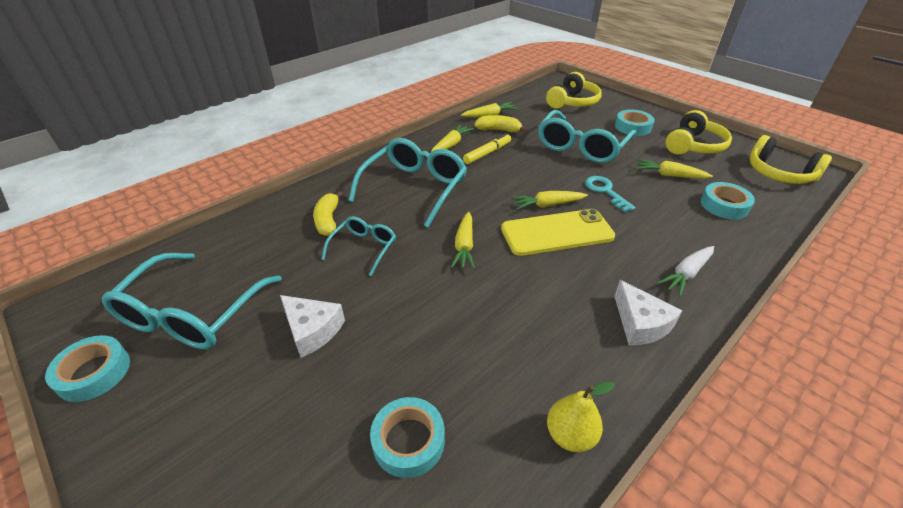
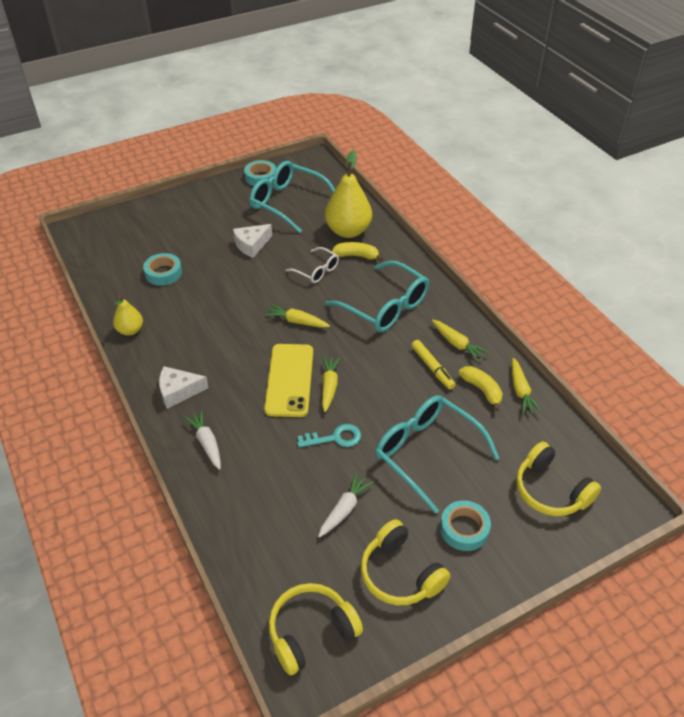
camera: 105 degrees right, 5 degrees up
(275, 235) = (348, 231): none -> yellow pear
(364, 248) = (317, 271): turquoise glasses -> white glasses
(498, 130) = (482, 390): yellow banana -> yellow banana turned 60 degrees counterclockwise
(669, 175) = (344, 509): yellow carrot -> white carrot
(724, 205) = (276, 528): turquoise tape -> none

